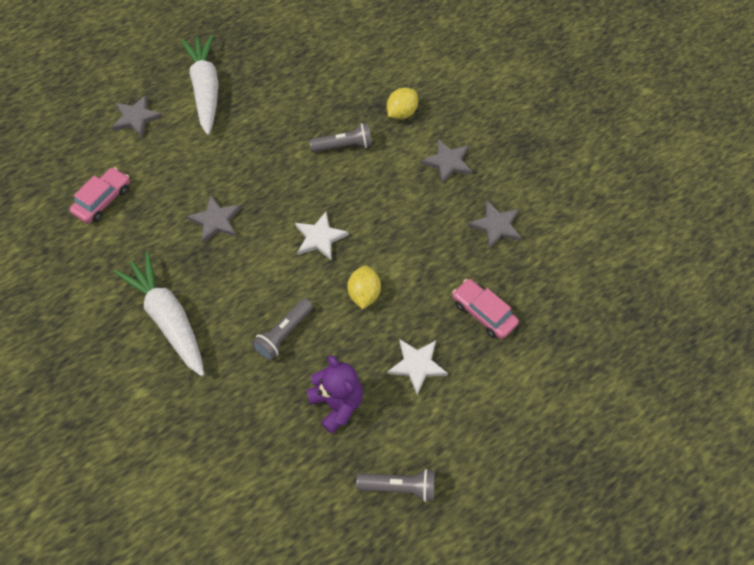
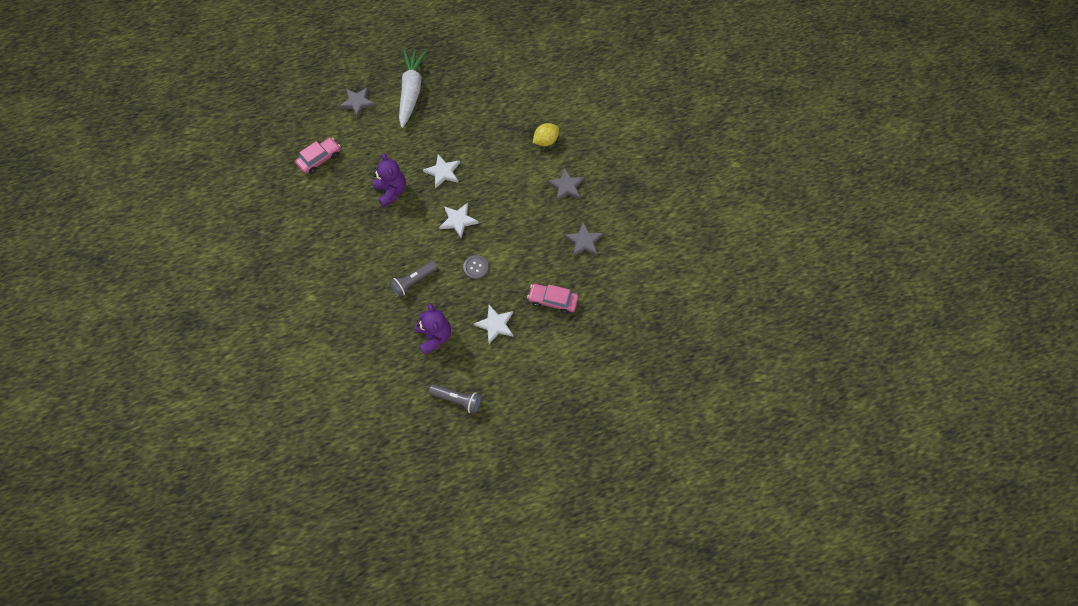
camera: 15 degrees right, 5 degrees up
(168, 318) = (341, 252): white carrot -> none
(216, 220) = (391, 191): grey star -> purple teddy bear
(279, 180) = (443, 172): none -> white star
(344, 146) = (496, 157): grey flashlight -> none
(364, 294) = (476, 267): yellow lemon -> grey button
(483, 313) = (553, 300): pink car -> pink car turned 45 degrees counterclockwise

